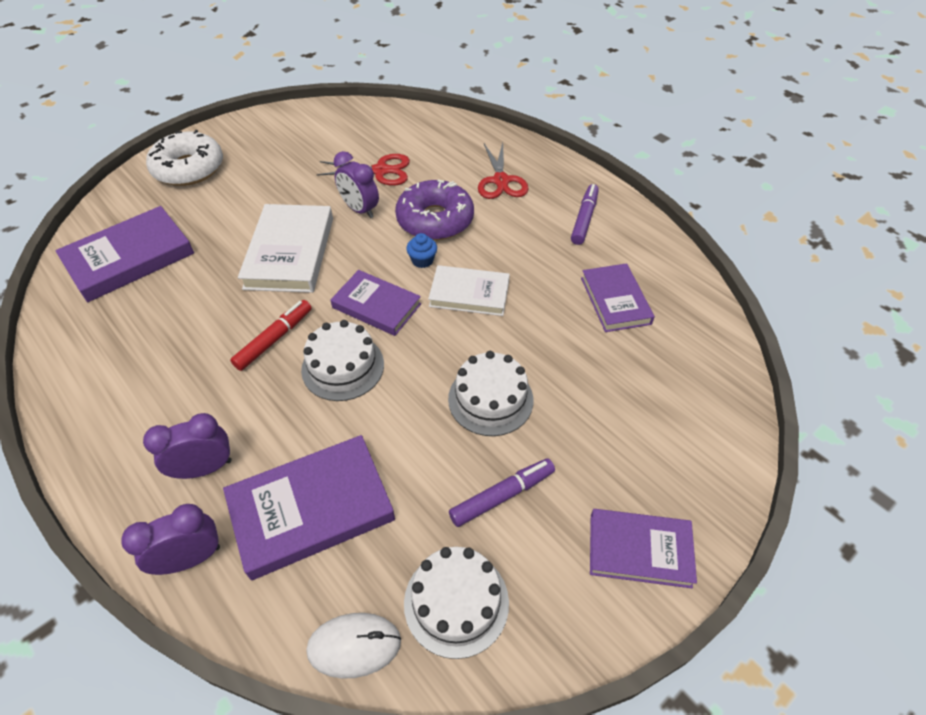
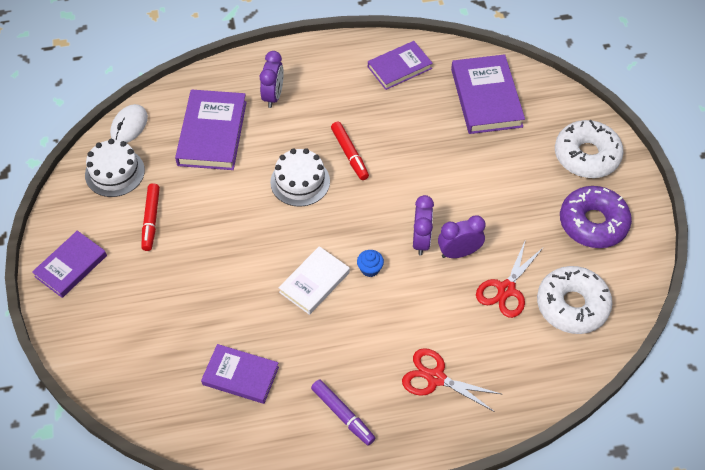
camera: 120 degrees right, 5 degrees up
(190, 558) = (223, 79): purple clock -> purple clock (421, 241)
(289, 252) = (433, 189): white book -> none
(370, 134) = (572, 305): none -> white donut
(376, 306) = (342, 221): purple book -> purple book (399, 68)
(435, 220) = (412, 300): purple donut -> purple donut (593, 223)
(490, 399) = (216, 248): white cake -> none
(502, 496) = (151, 220): purple marker -> red marker

